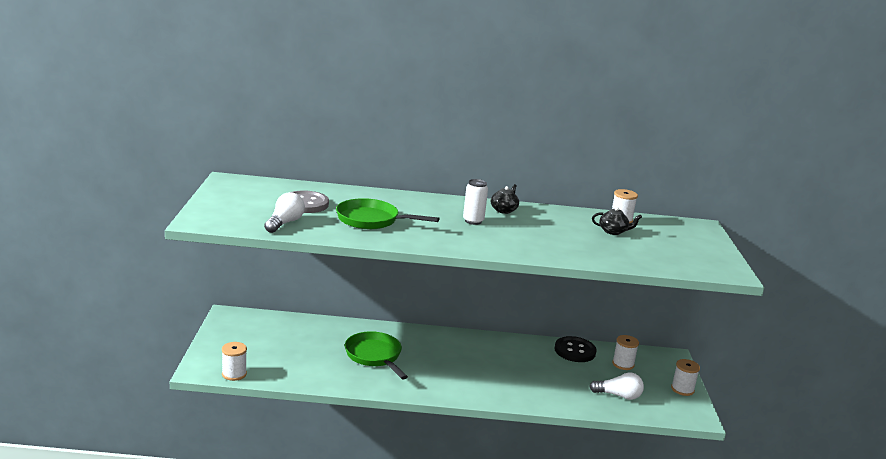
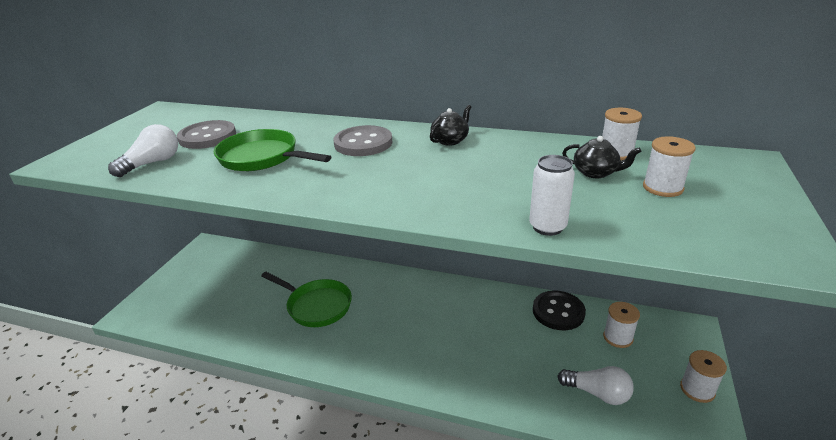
camera: 20 degrees right, 10 degrees up
(234, 374) = (157, 322): white spool -> white spool (662, 188)
(374, 356) = (316, 306): green pan -> green pan turned 135 degrees clockwise
(440, 211) = (363, 143): none -> grey button
(473, 221) = (395, 157): white can -> white can (547, 227)

